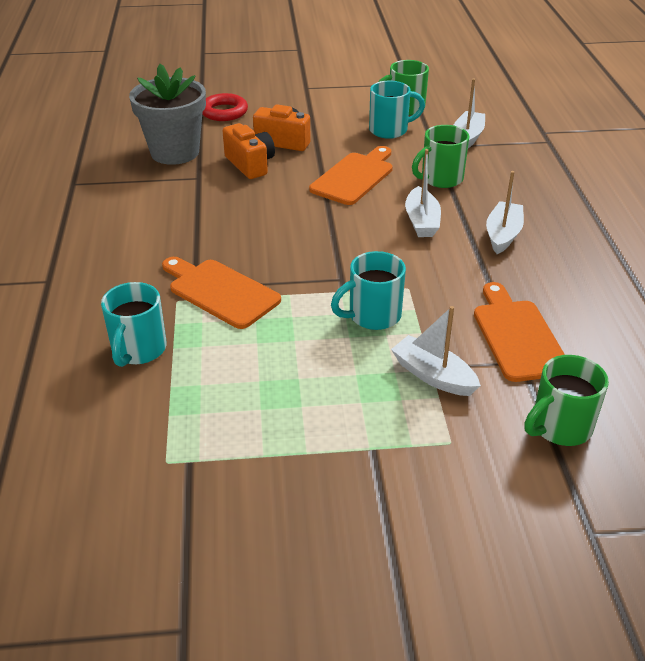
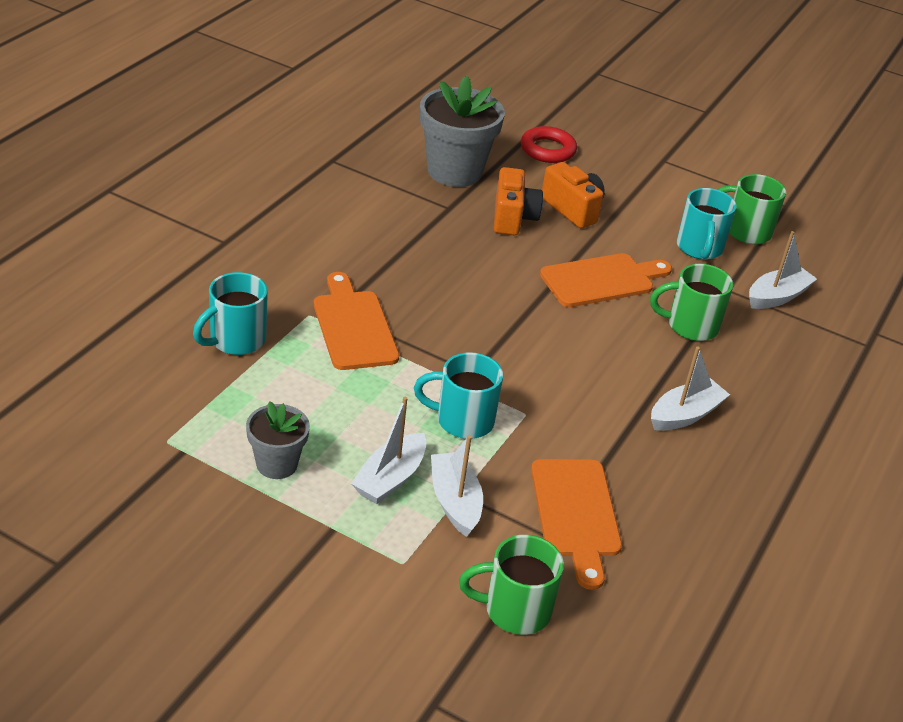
camera: 30 degrees right, 0 degrees up
(276, 426) = (277, 464): none -> grey flower pot
(390, 130) = (699, 248): turquoise mug -> turquoise mug turned 75 degrees clockwise
(422, 221) = (616, 359): white boat -> white boat (390, 478)
(517, 336) = (576, 514): orange cutting board -> orange cutting board turned 150 degrees clockwise

